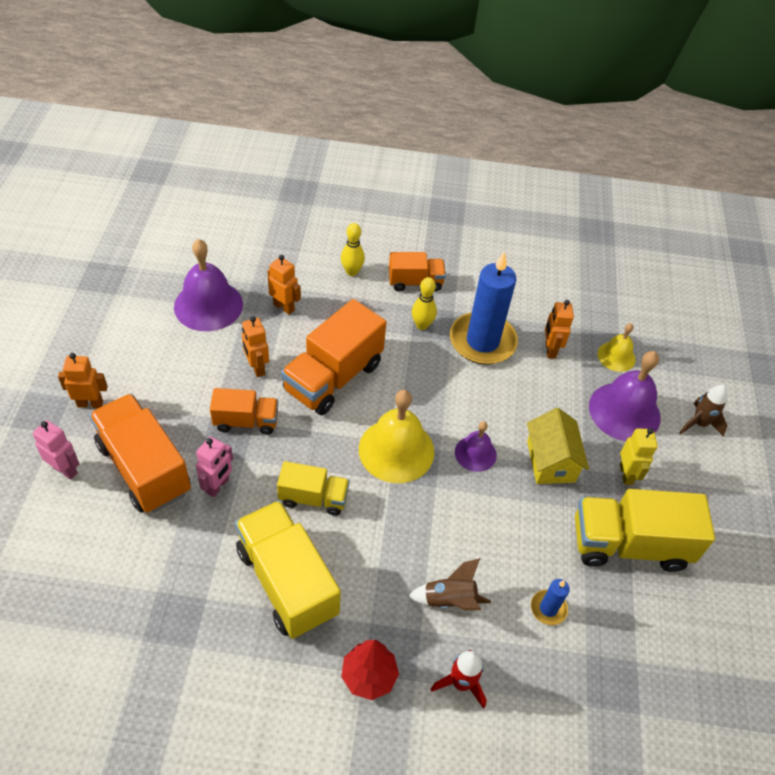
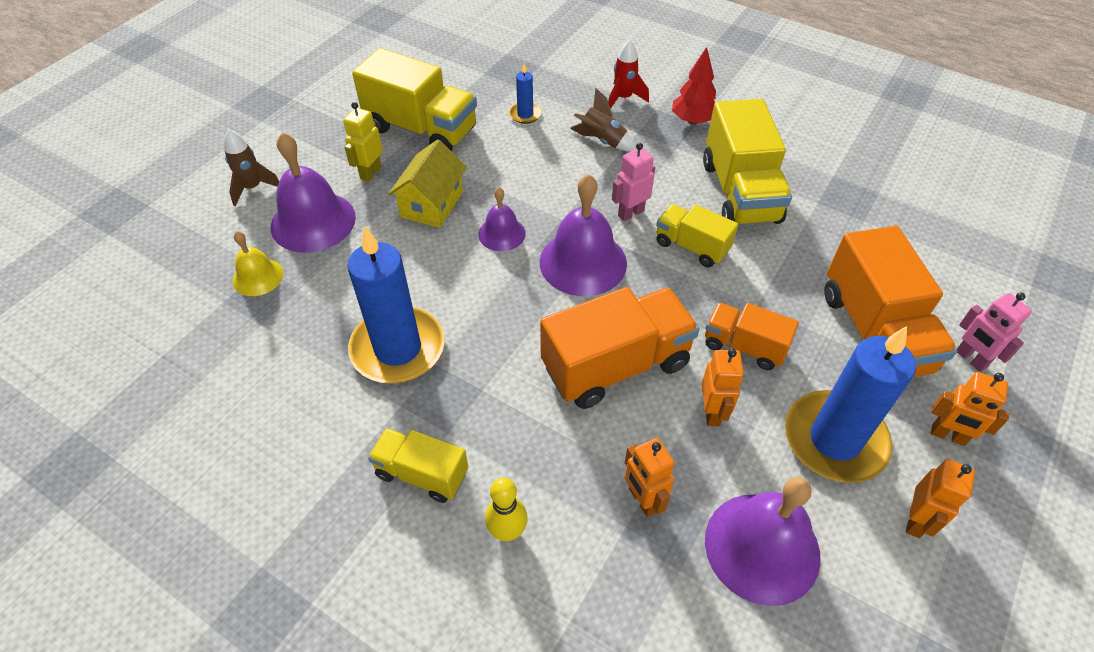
camera: 150 degrees left, 0 degrees up
(170, 376) = (834, 439): none -> blue candle
(218, 486) = (791, 288): pink robot -> pink robot (630, 213)
(396, 450) = (583, 262): yellow bell -> purple bell
(415, 282) = (422, 474): orange truck -> yellow truck
(422, 325) = (459, 398): yellow bowling pin -> none
(550, 350) = (326, 310): orange robot -> orange robot (916, 520)

